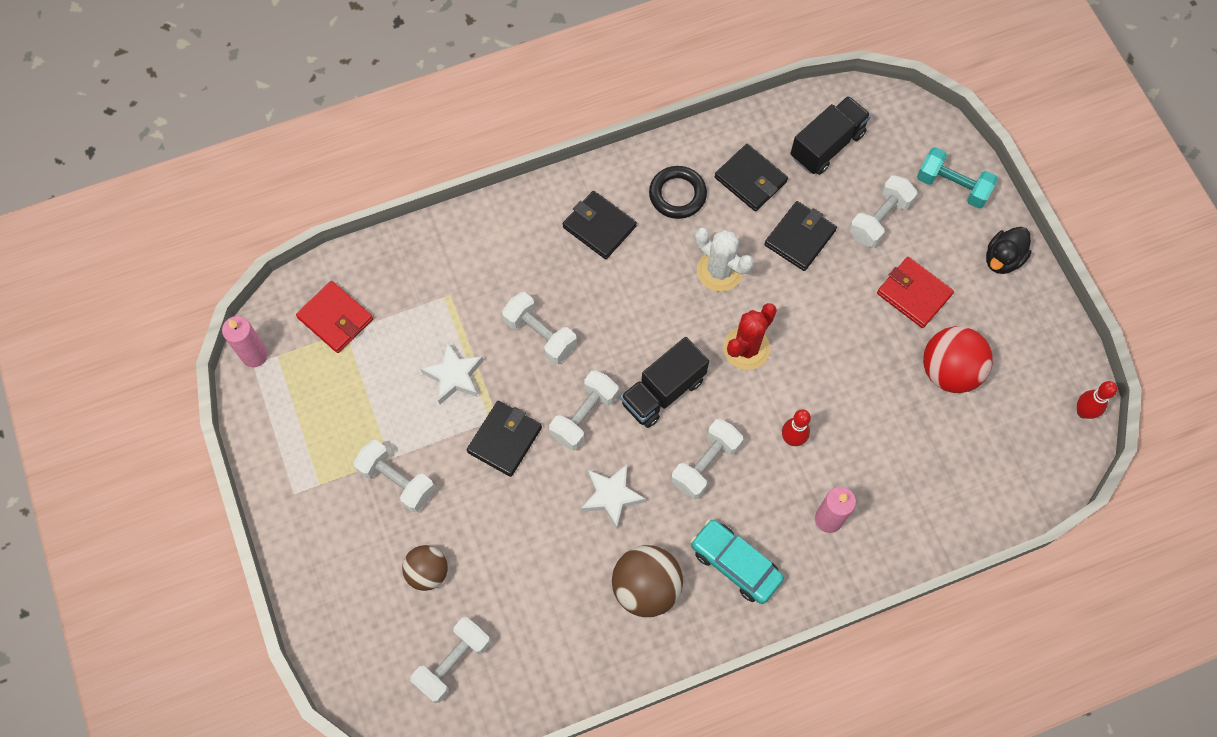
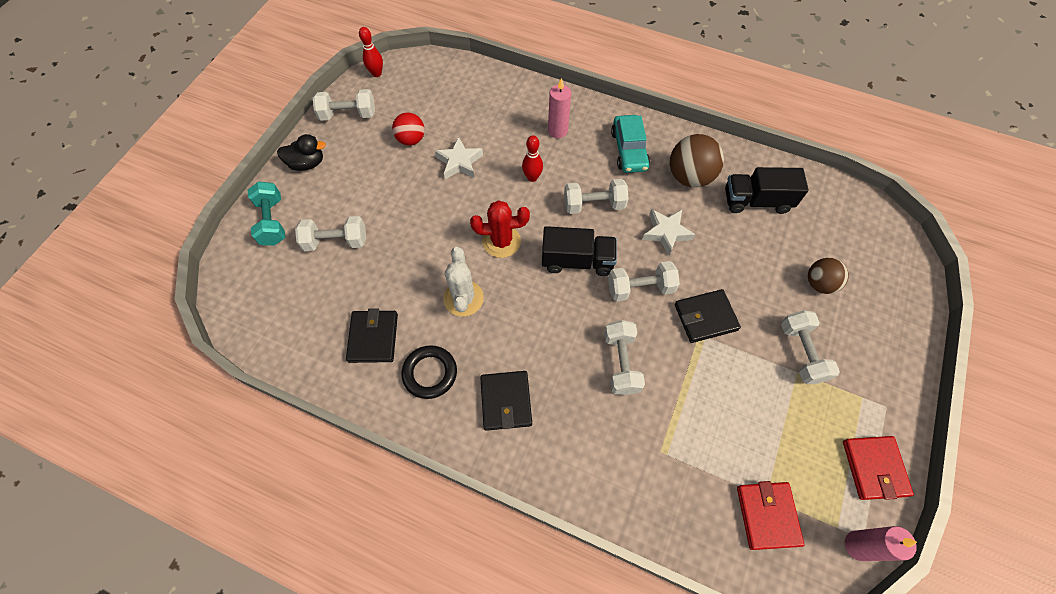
camera: 135 degrees left, 5 degrees down
(453, 662) = (837, 227): white dumbbell -> white dumbbell (348, 115)
(454, 376) = (706, 387): white star -> white star (459, 162)
(800, 238) = (393, 273): black wallet -> none
(827, 145) = (300, 313): black truck -> black truck (756, 201)
(914, 294) = (375, 188): red wallet -> red wallet (874, 468)
(949, 371) = (411, 139): red ball -> red ball, size x0.64

